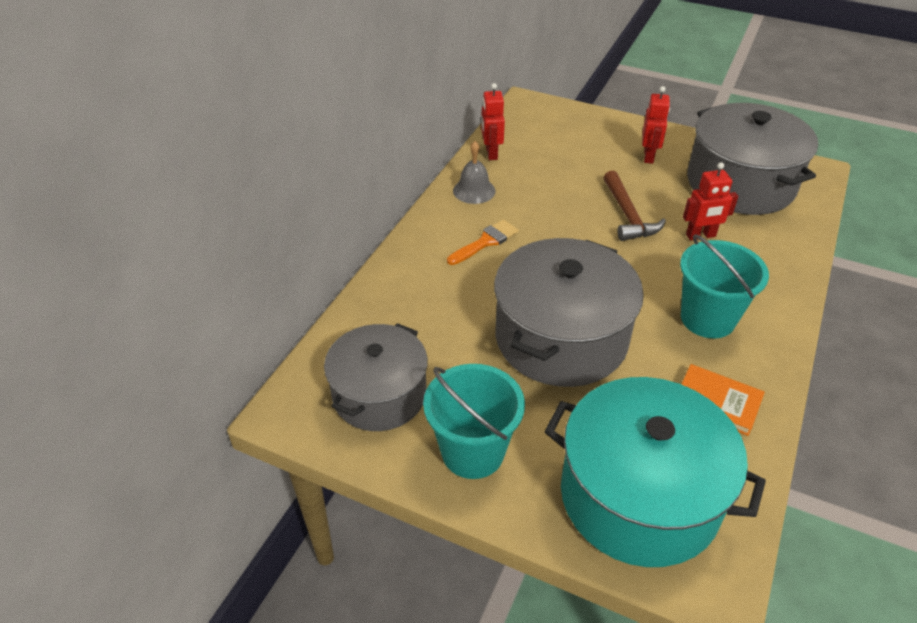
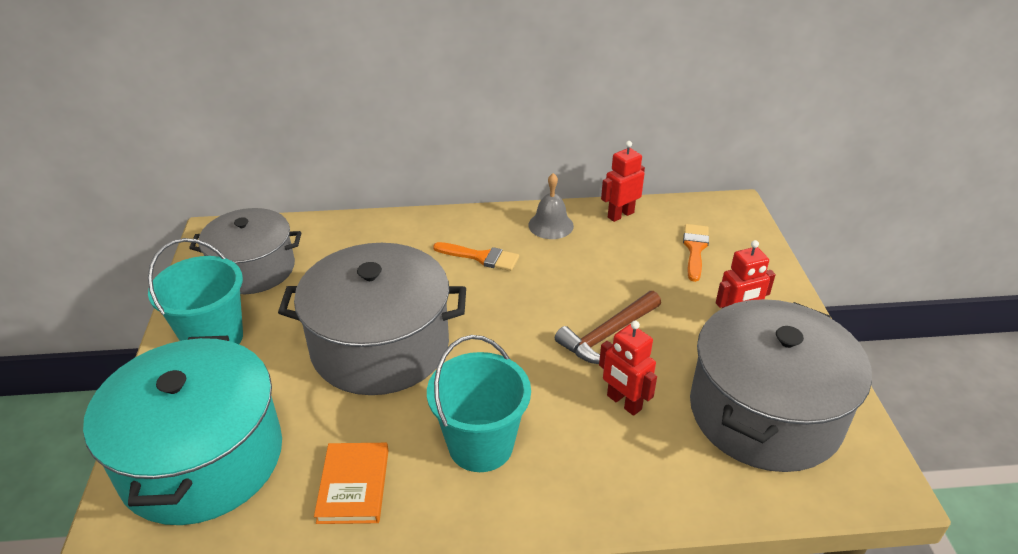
camera: 60 degrees right, 5 degrees down
(561, 139) = (695, 249): none -> orange brush

